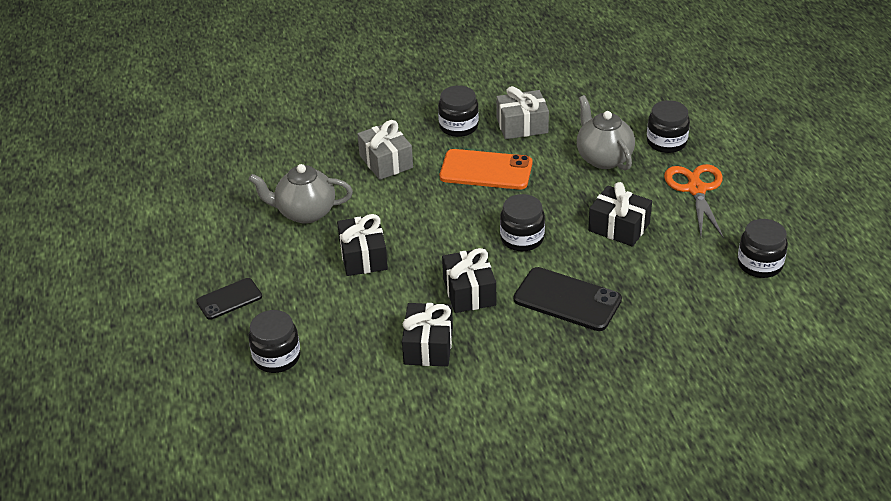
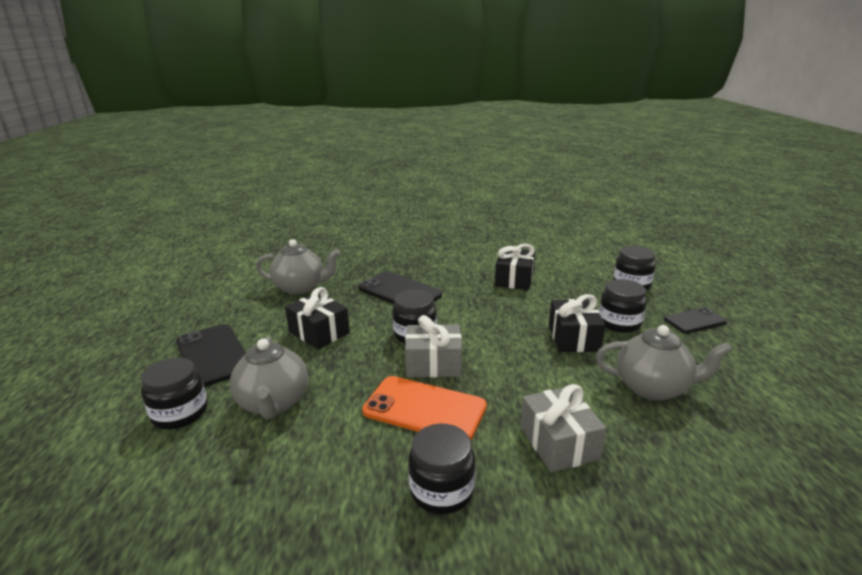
camera: 170 degrees left, 15 degrees down
(469, 292) = (476, 304): black gift -> none
(522, 125) = (344, 474): grey gift -> grey gift (433, 364)
(693, 289) = (300, 288): none -> grey teapot
(696, 189) = (213, 355): orange scissors -> black phone
(760, 264) = (234, 295): black jar -> black jar (619, 323)

